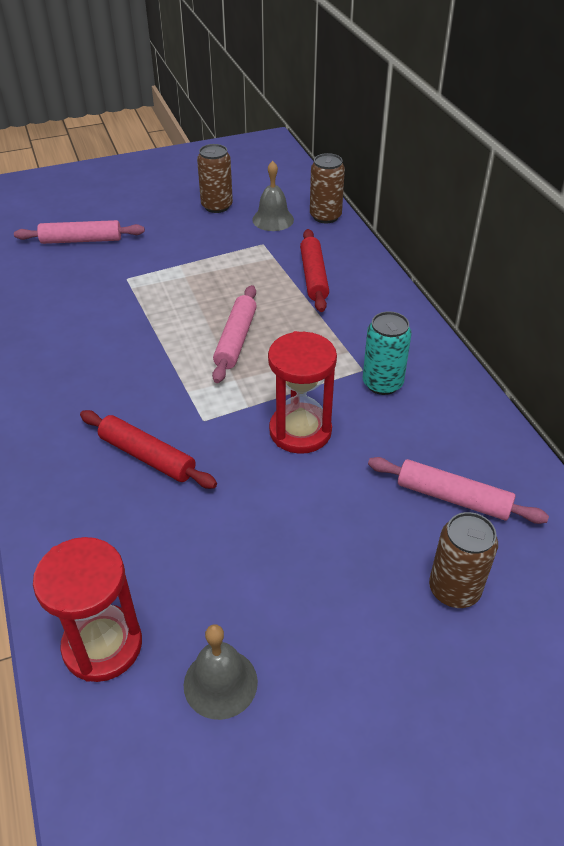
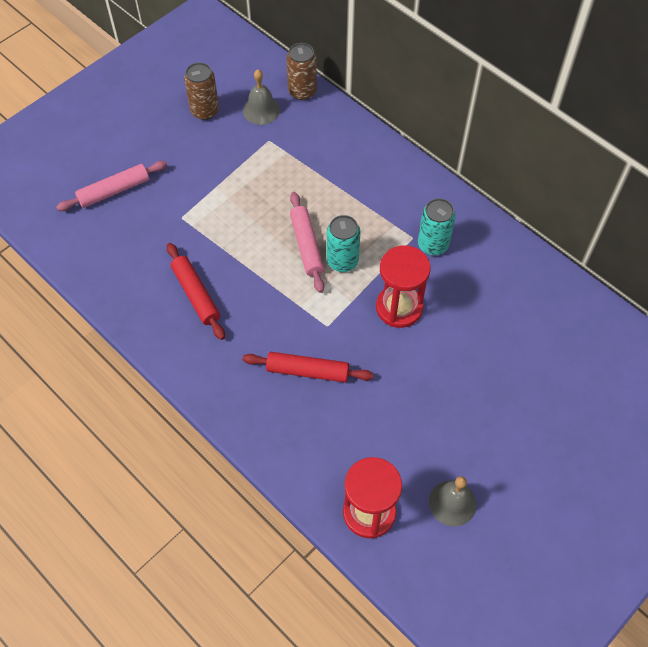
camera: 25 degrees left, 15 degrees up
(265, 365) = (342, 261): none -> turquoise can
(313, 276) = (329, 161): red rolling pin -> red rolling pin (196, 295)
(453, 498) = (523, 319): pink rolling pin -> none
(454, 589) = (553, 384): brown can -> none

